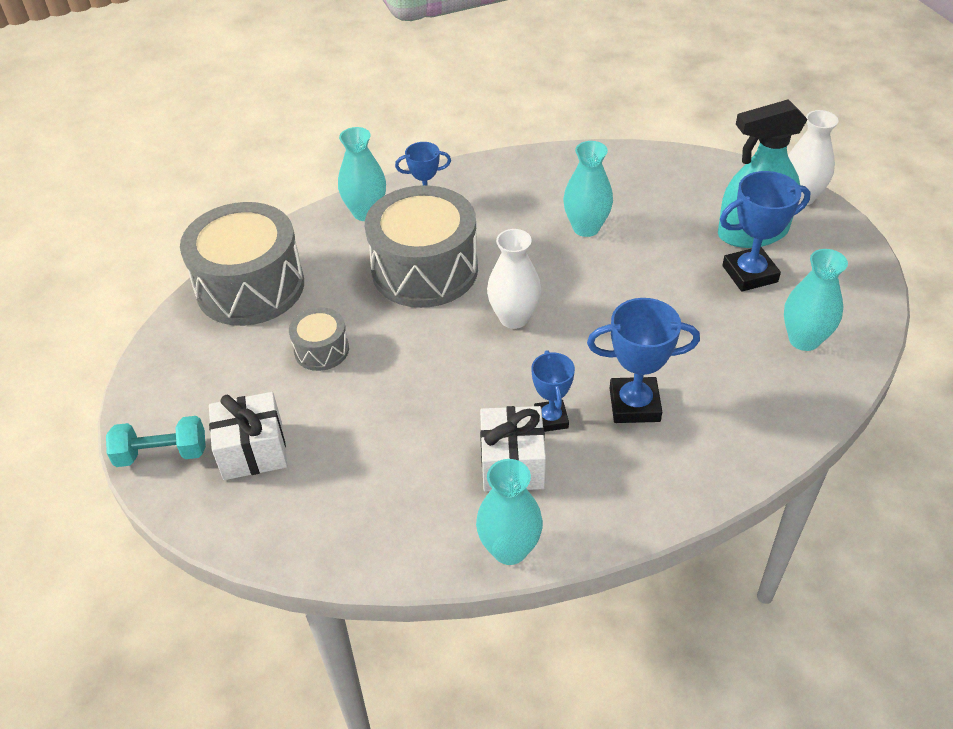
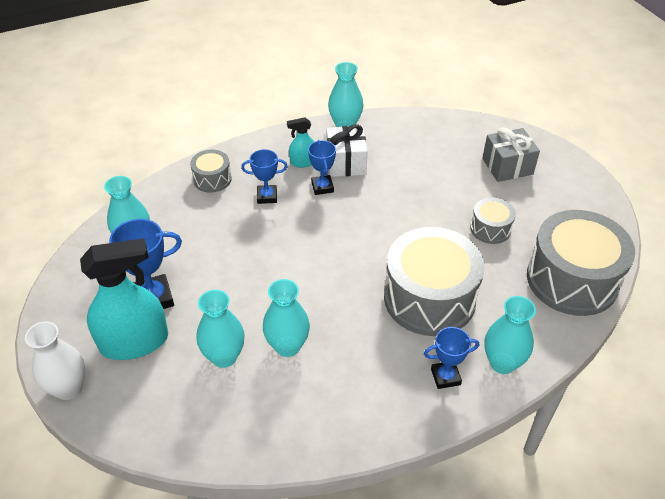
camera: 175 degrees right, 0 degrees up
(162, 454) = (563, 164): turquoise dumbbell -> none
(253, 451) = (507, 166): white gift -> grey gift
(514, 318) = (350, 256): white vase -> none
(583, 467) = (303, 162): none -> turquoise spray bottle
(634, 405) = (267, 196): blue trophy -> blue trophy, size x0.64
(651, 220) = (224, 357): none -> turquoise vase
(726, 437) = (212, 179): none -> grey drum

